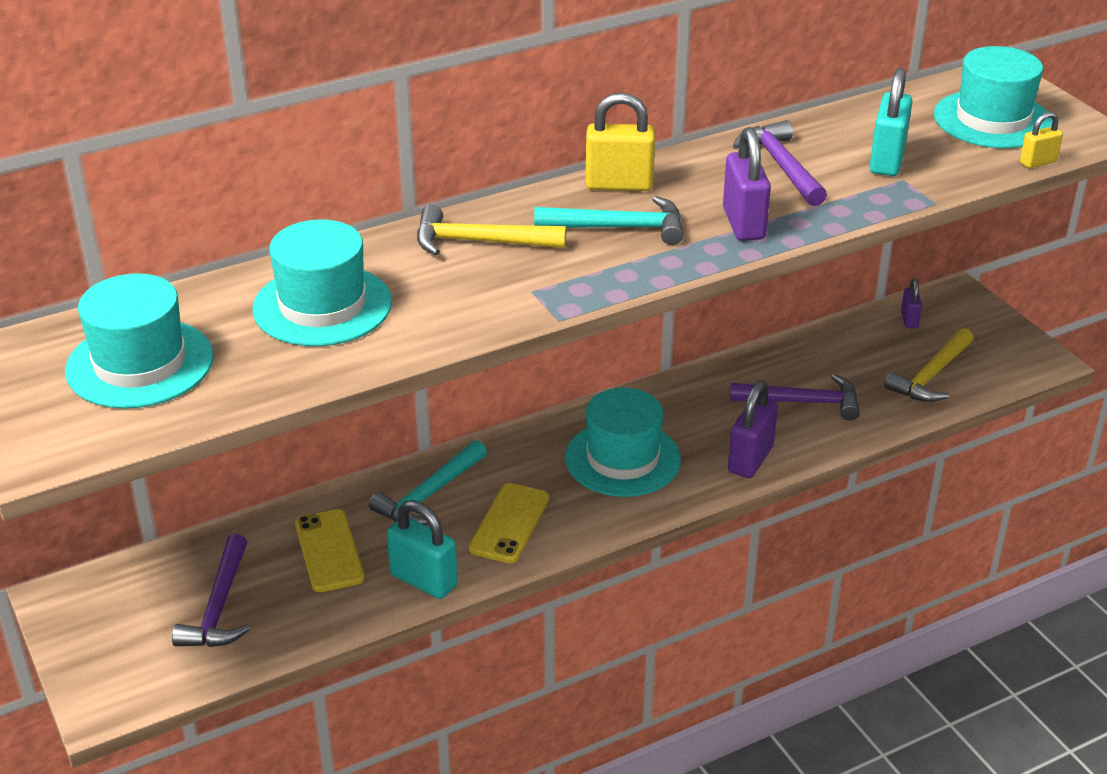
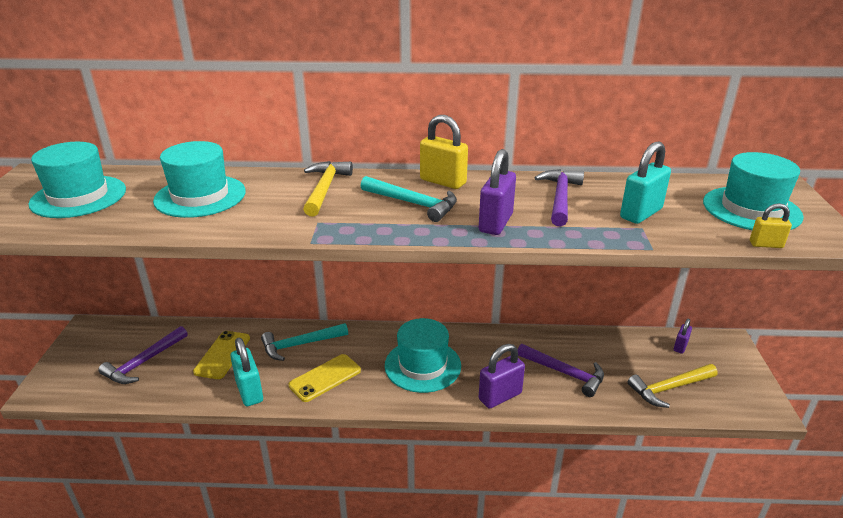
camera: 30 degrees right, 5 degrees down
(480, 242) = (324, 189): yellow hammer -> yellow hammer turned 60 degrees clockwise

